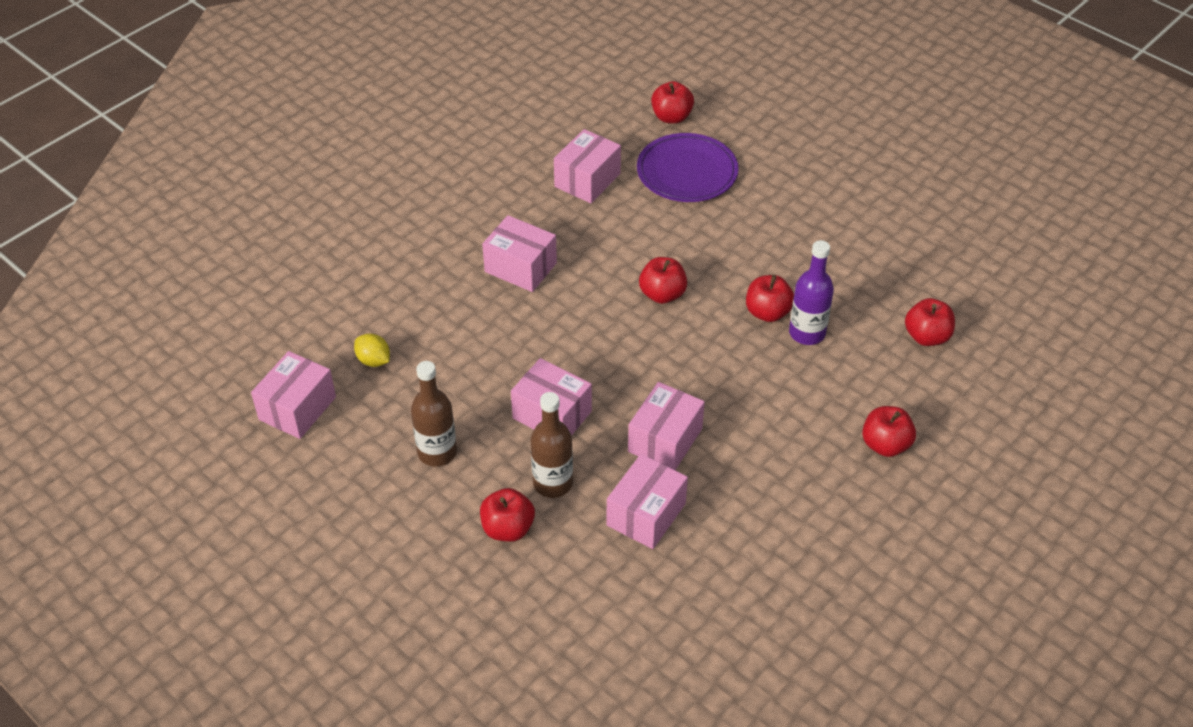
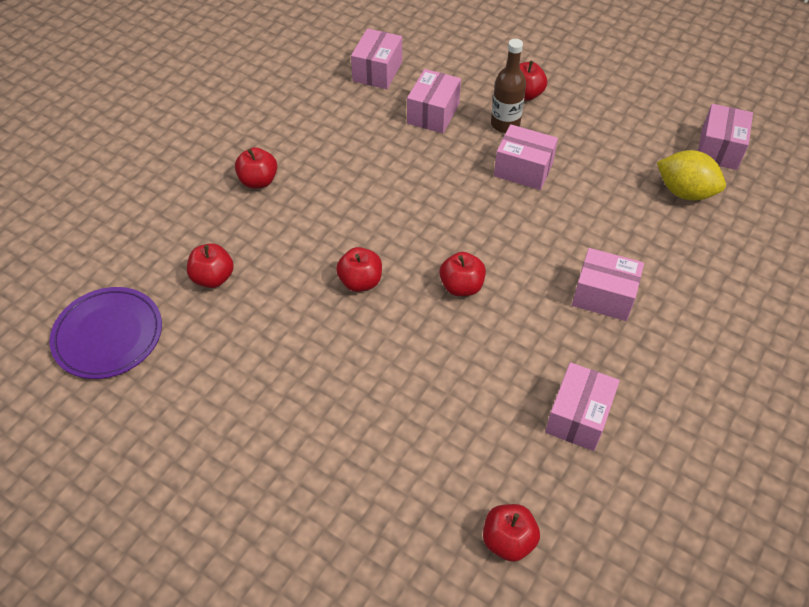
camera: 170 degrees right, 5 degrees up
(373, 360) = (685, 192): yellow lemon -> yellow lemon, size x1.78
(437, 452) = (597, 133): brown bottle -> none
(665, 440) = (430, 163): pink box -> pink box (377, 71)
(687, 172) = (469, 447): purple plate -> purple plate (108, 335)
(807, 333) = (323, 266): purple bottle -> none

